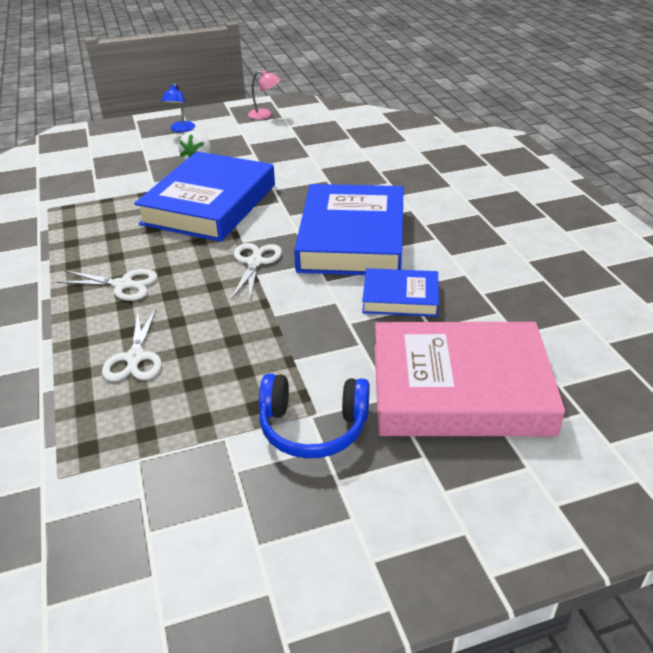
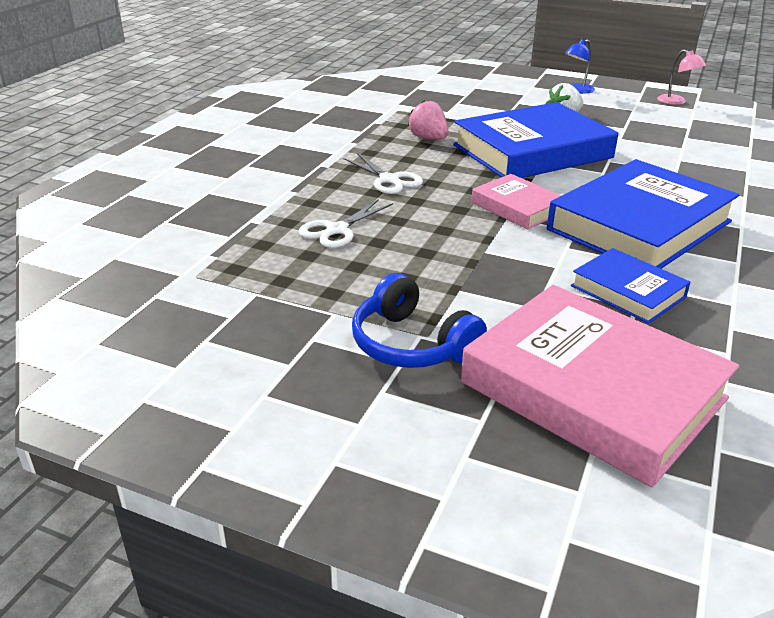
camera: 40 degrees right, 5 degrees down
(110, 227) = (428, 138): none -> pink strawberry
(255, 262) = (518, 207): white scissors -> pink book

